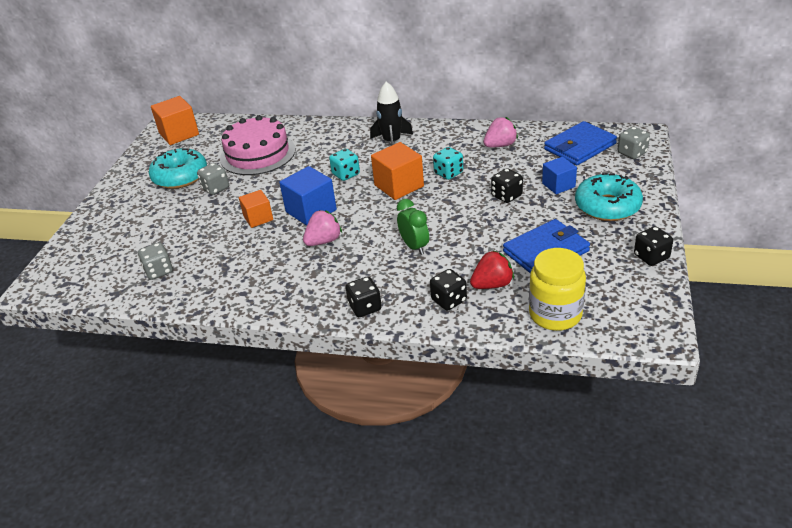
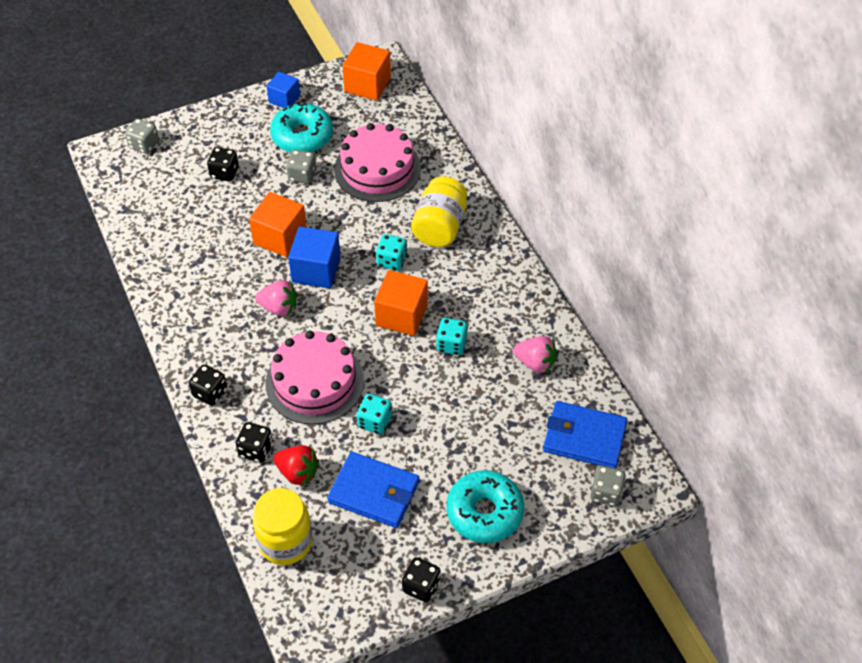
camera: 50 degrees right, 15 degrees up
(159, 271) = (167, 218): grey dice -> grey dice (144, 145)
(258, 218) = (280, 237): orange cube -> orange cube, size x1.56
(342, 145) = (439, 227): none -> yellow jar
(392, 142) = (475, 264): black rocket -> none
(414, 246) = (314, 382): green clock -> pink cake
(481, 229) = (375, 421): none -> turquoise dice
(506, 196) = (445, 415): black dice -> black dice (224, 173)
(558, 185) = (494, 451): blue cube -> blue cube (284, 99)

